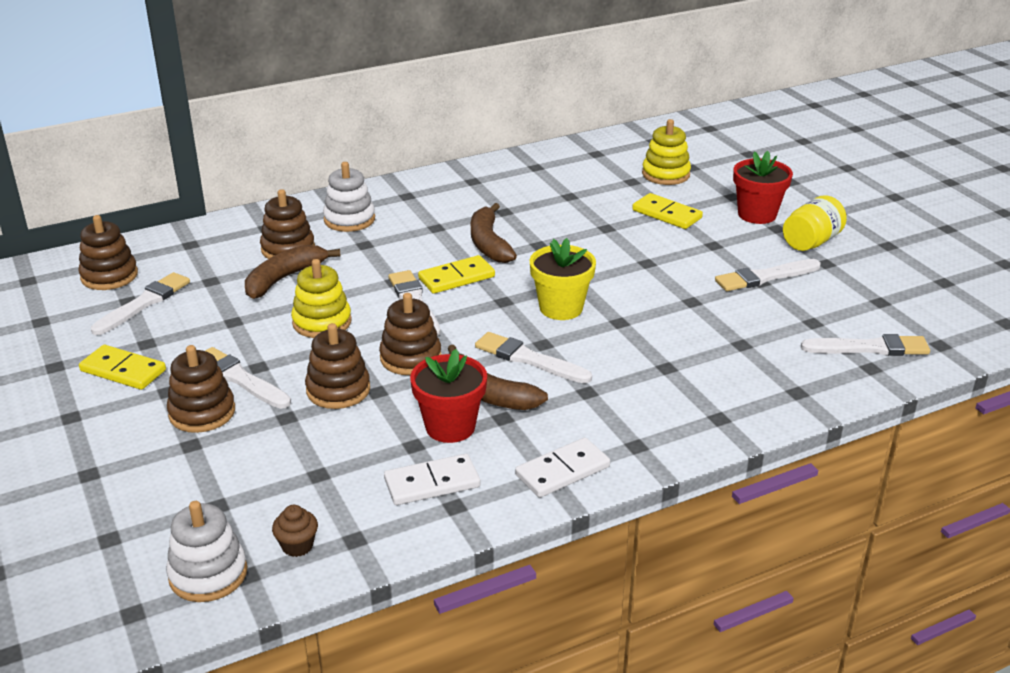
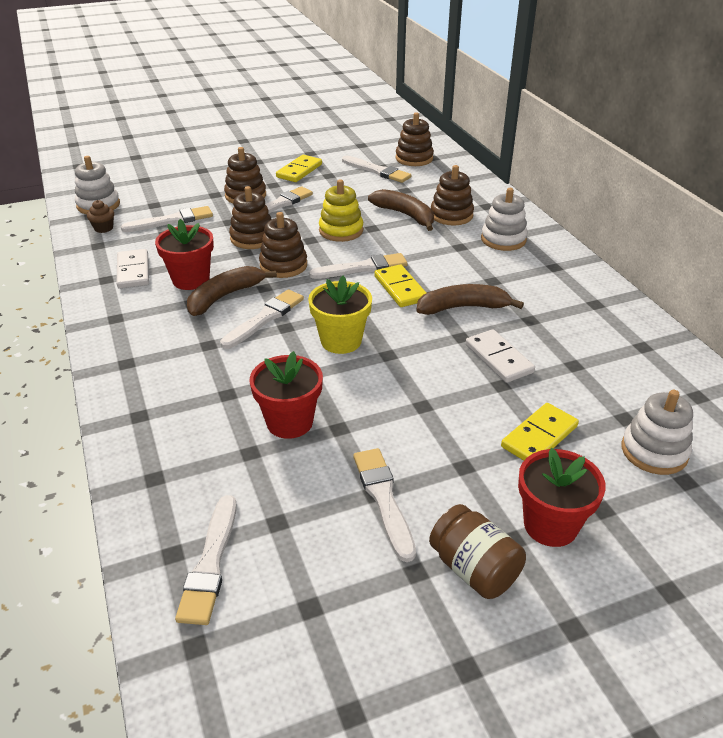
camera: 95 degrees right, 5 degrees up
(278, 474) = (171, 221): none -> white brush
(562, 471) = (115, 324): white domino -> white domino (498, 358)
(666, 174) = (654, 451): yellow stacking toy -> white stacking toy
(694, 327) = (289, 422): none -> red flower pot
(811, 242) = (474, 569): yellow jar -> brown jar

